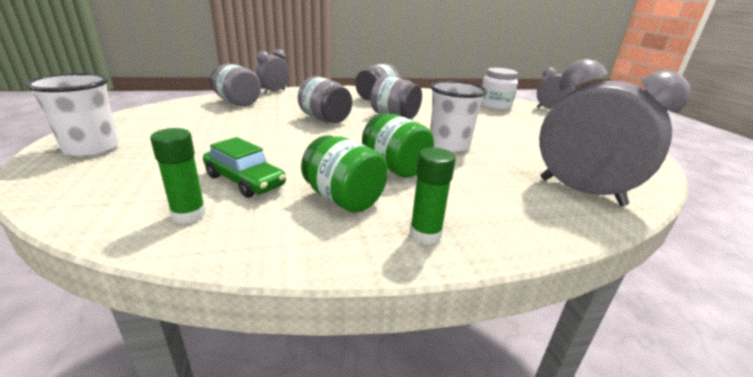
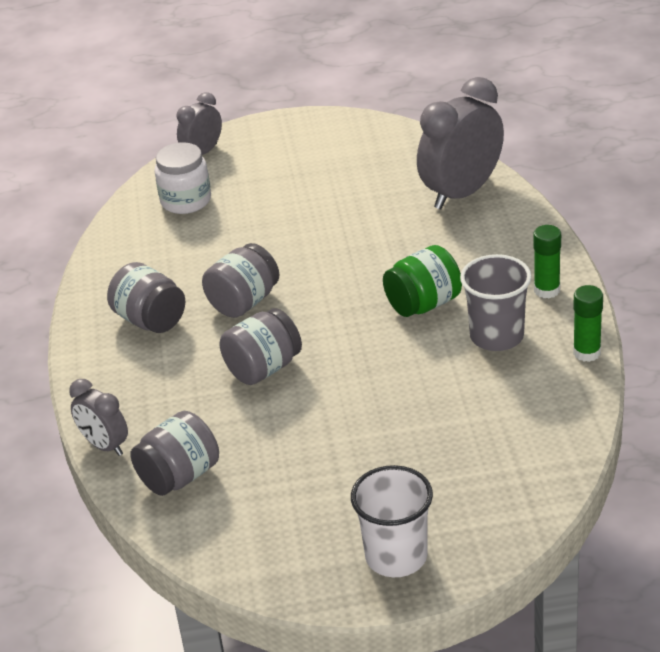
camera: 80 degrees left, 10 degrees up
(189, 214) = (537, 425): green glue stick -> green glue stick (586, 352)
(245, 181) = (468, 406): green car -> none
(343, 199) = (496, 336): green jar -> grey cup
(449, 145) = (355, 261): white cup -> none

